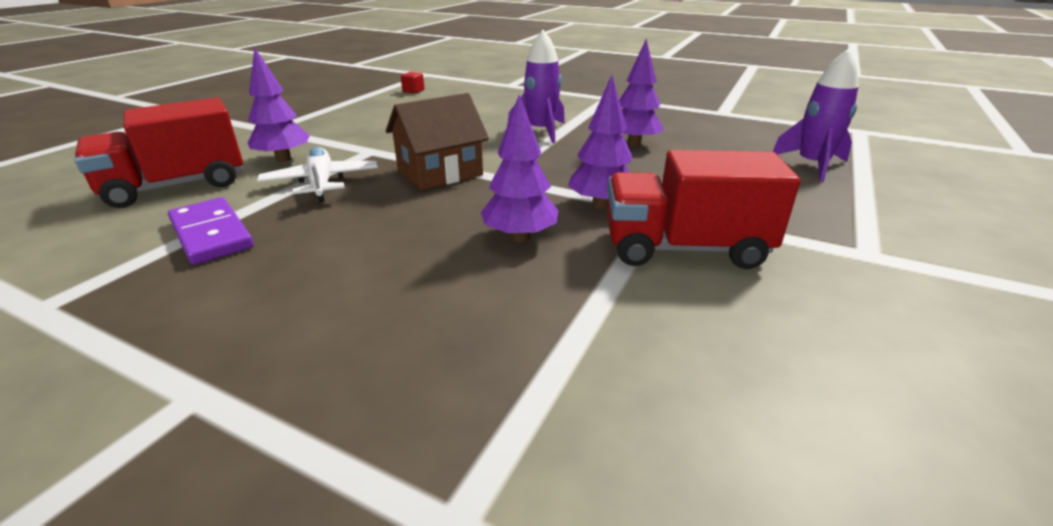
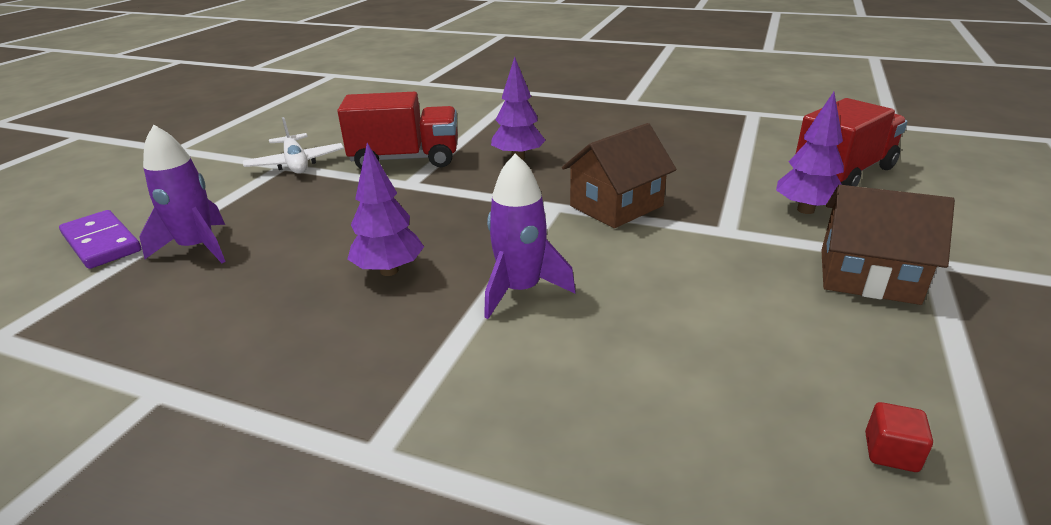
camera: 175 degrees right, 0 degrees up
(211, 234) = (733, 145): purple domino -> purple domino (101, 243)
(321, 183) = (718, 186): white plane -> white plane (296, 163)
(322, 126) = (868, 276): none -> brown house
(601, 205) = (455, 184): purple tree -> none

